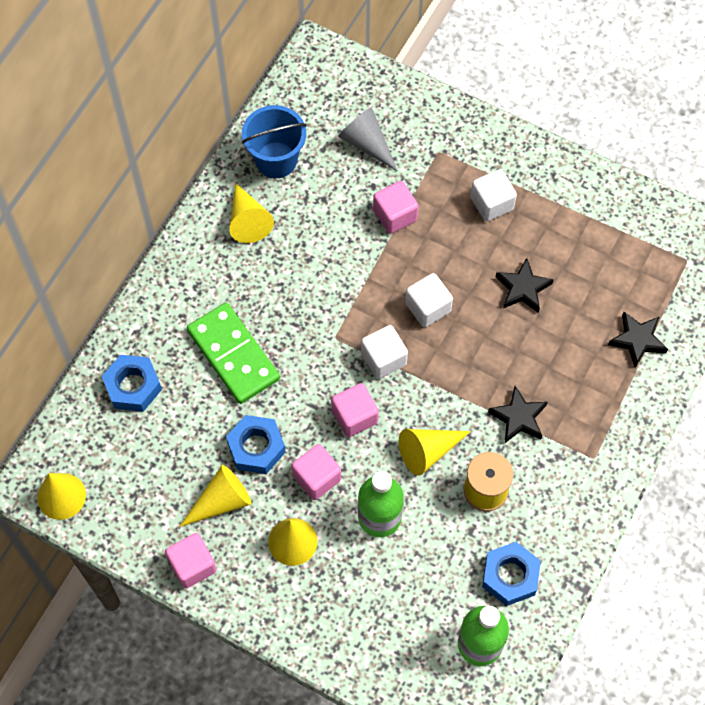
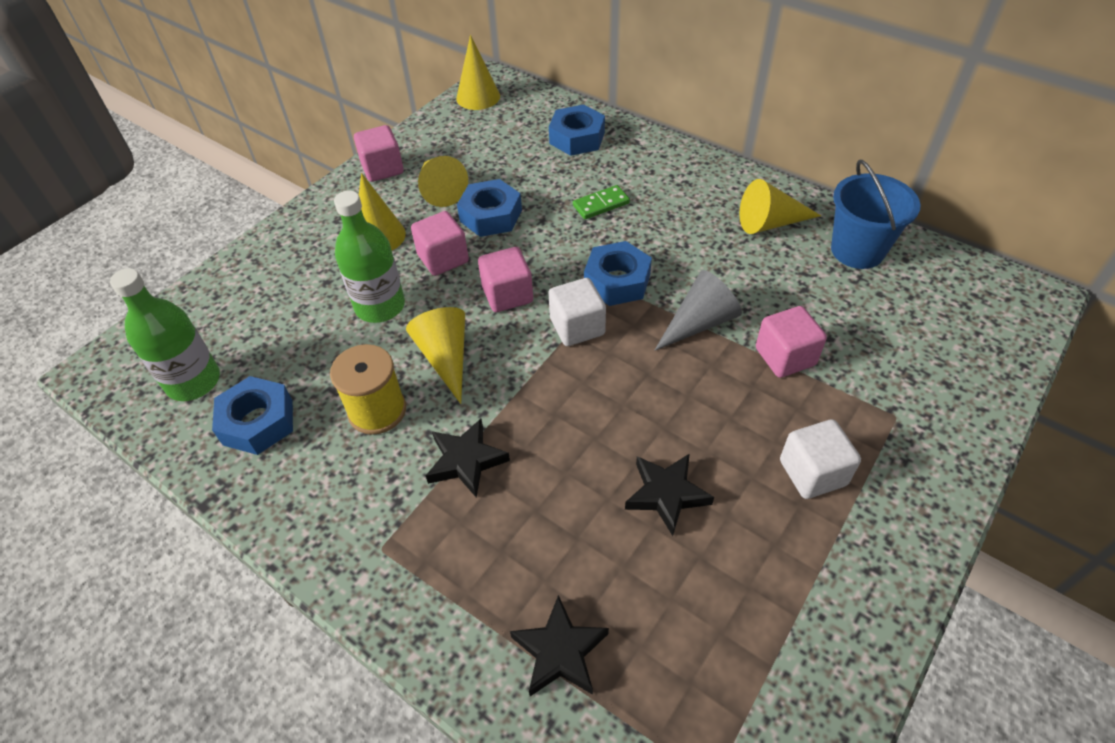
camera: 100 degrees right, 15 degrees down
(233, 355) = (601, 204): green domino -> green domino, size x0.48
(329, 334) = (617, 281): none -> blue nut
(367, 143) = (897, 337): grey cone -> grey cone (699, 323)
(428, 307) = (644, 378): white cube -> none

